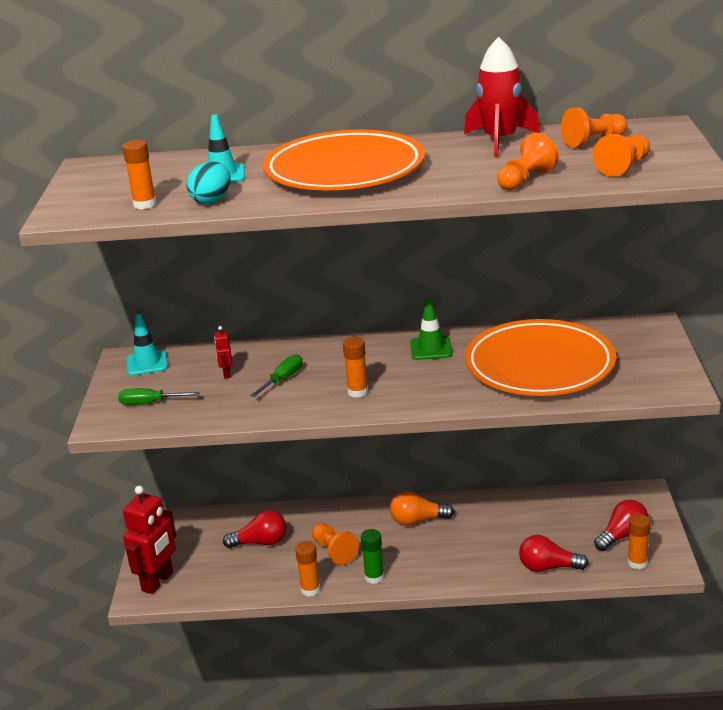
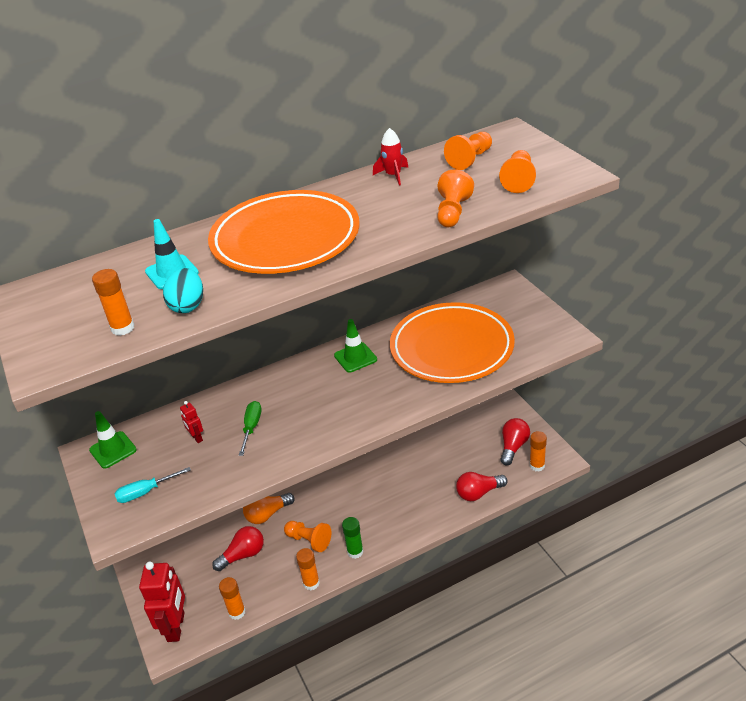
camera: 25 degrees left, 10 degrees up
(147, 363) = (113, 450): turquoise traffic cone -> green traffic cone
(150, 403) = (146, 492): green screwdriver -> turquoise screwdriver
(357, 392) = (325, 419): orange glue stick -> orange glue stick (237, 612)
(417, 520) = (358, 488): orange light bulb -> orange light bulb (267, 514)
(500, 141) = (393, 175): red rocket -> red rocket, size x0.56

